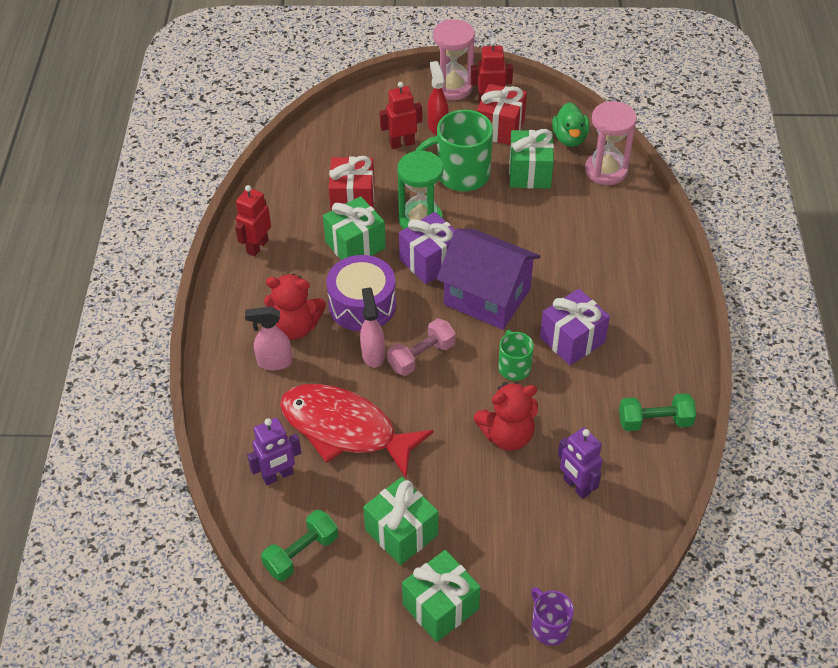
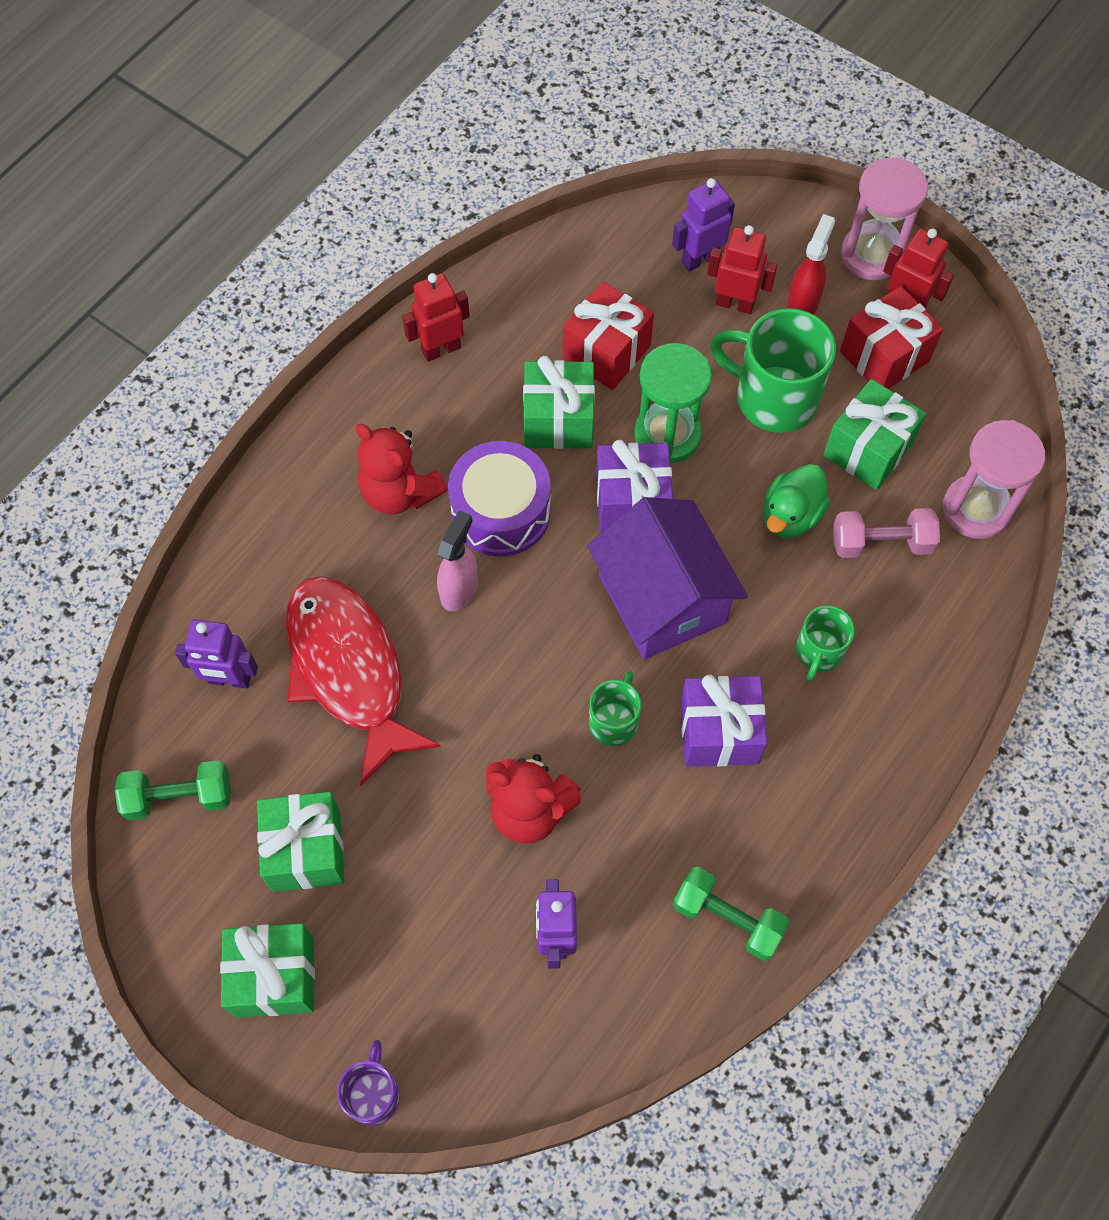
camera: 35 degrees right, 15 degrees up
(274, 362) = (339, 524): pink spray bottle -> none
(364, 133) = (699, 259): none -> purple robot
(421, 356) = (514, 631): pink dumbbell -> pink dumbbell (881, 543)
(569, 138) = (967, 428): green duck -> green duck (791, 515)
(588, 275) = (819, 652): none -> green mug

